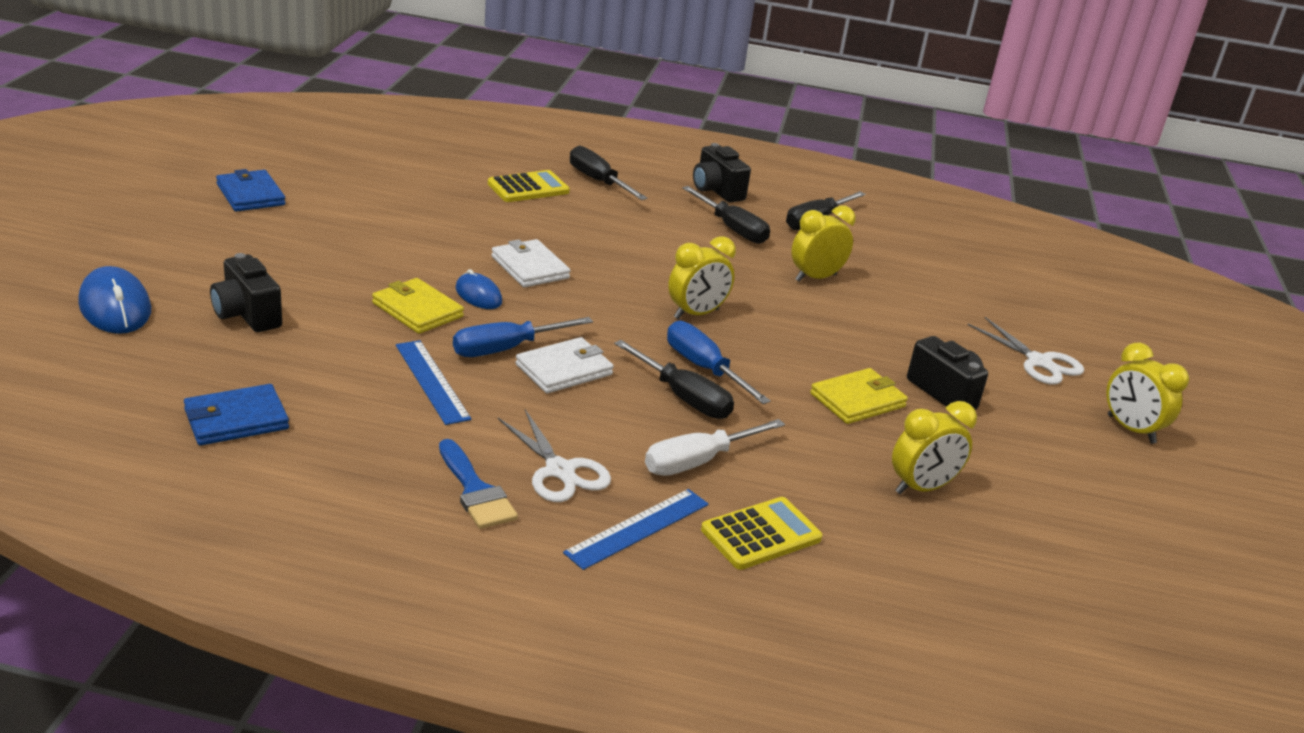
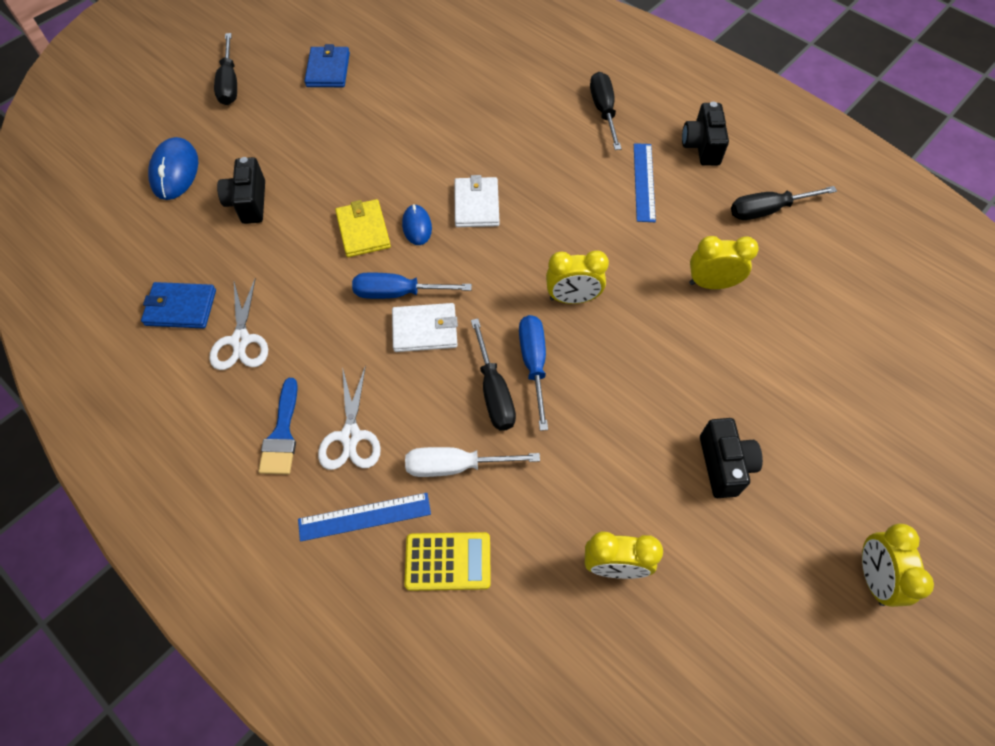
camera: 35 degrees right, 30 degrees up
(432, 381) = (324, 311): blue ruler -> blue ruler (644, 182)
(528, 188) = (539, 107): yellow calculator -> none
(733, 229) = (680, 201): black screwdriver -> black screwdriver (229, 84)
(857, 400) = (636, 445): yellow wallet -> none
(1039, 362) = (849, 459): white scissors -> white scissors (240, 340)

